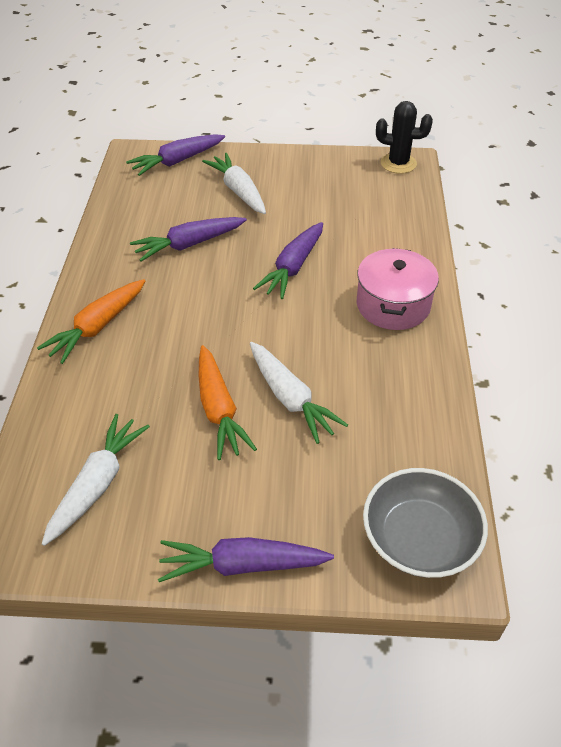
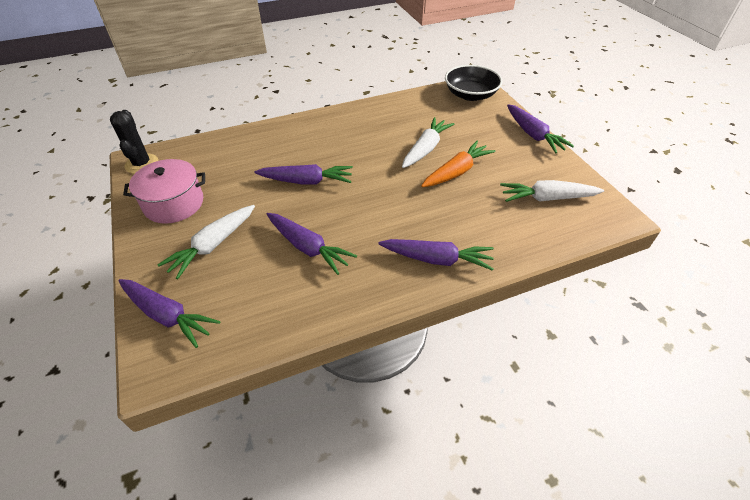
camera: 115 degrees left, 0 degrees up
(97, 327) = (437, 259): orange carrot -> purple carrot
(393, 305) = (321, 131): pink pot -> pink pot (174, 204)
(419, 538) = (470, 95): grey bowl -> black bowl

